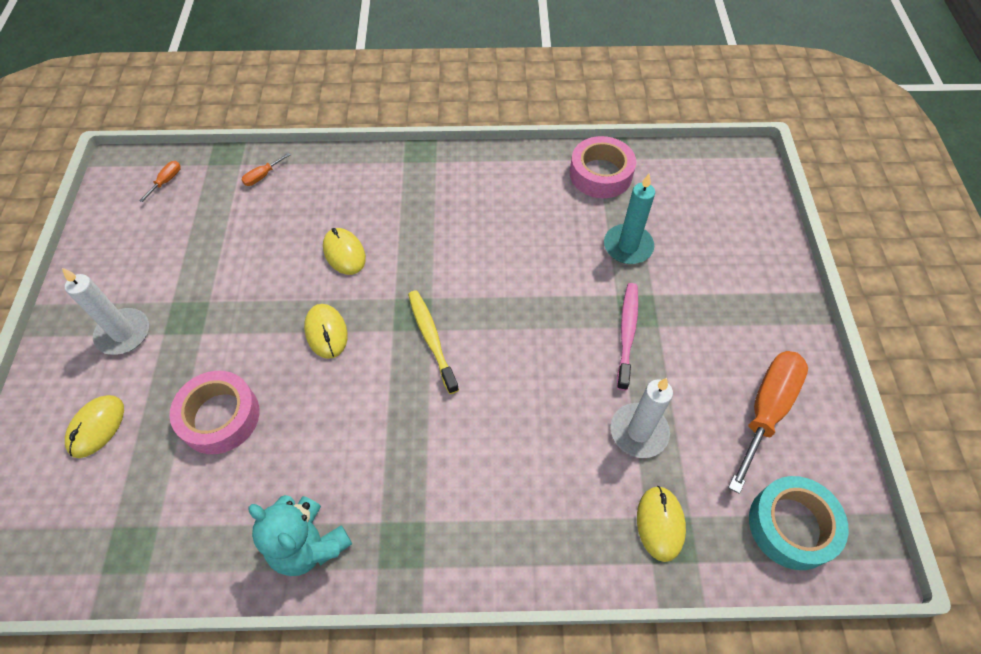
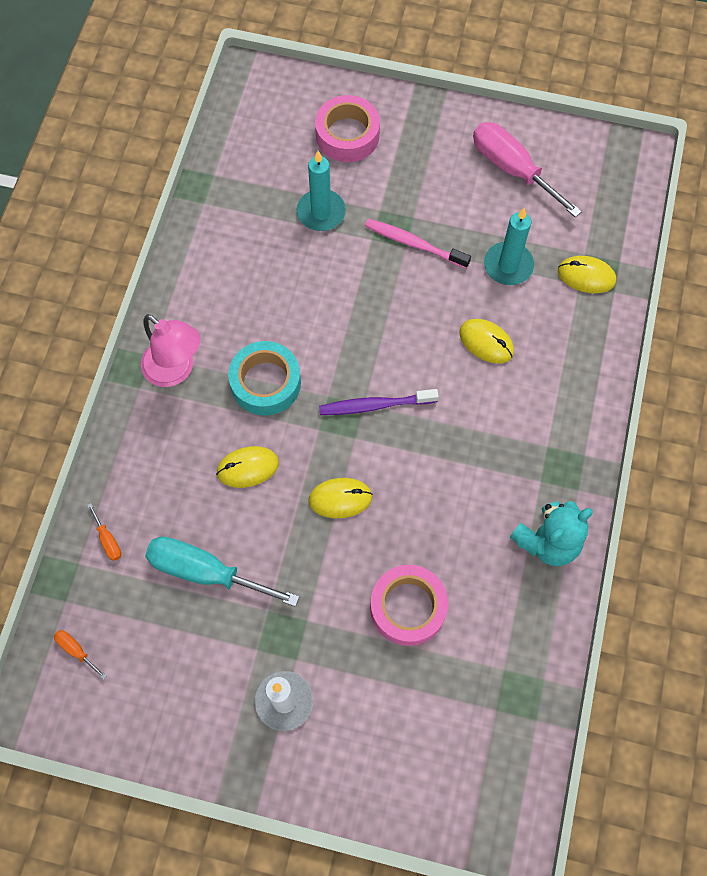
camera: 75 degrees left, 10 degrees up
(96, 427) = (389, 727): yellow mouse -> yellow mouse (486, 342)
(241, 247) = (205, 572): none -> turquoise screwdriver
(426, 181) = (176, 370): none -> pink lamp
(431, 339) = (375, 405): yellow toothbrush -> purple toothbrush
(600, 174) = (225, 207): pink tape -> pink tape (347, 135)
(639, 432) = (508, 265): white candle -> turquoise candle
(766, 410) = (512, 169): orange screwdriver -> pink screwdriver
(791, 526) = (606, 190): turquoise tape -> turquoise tape (265, 383)

